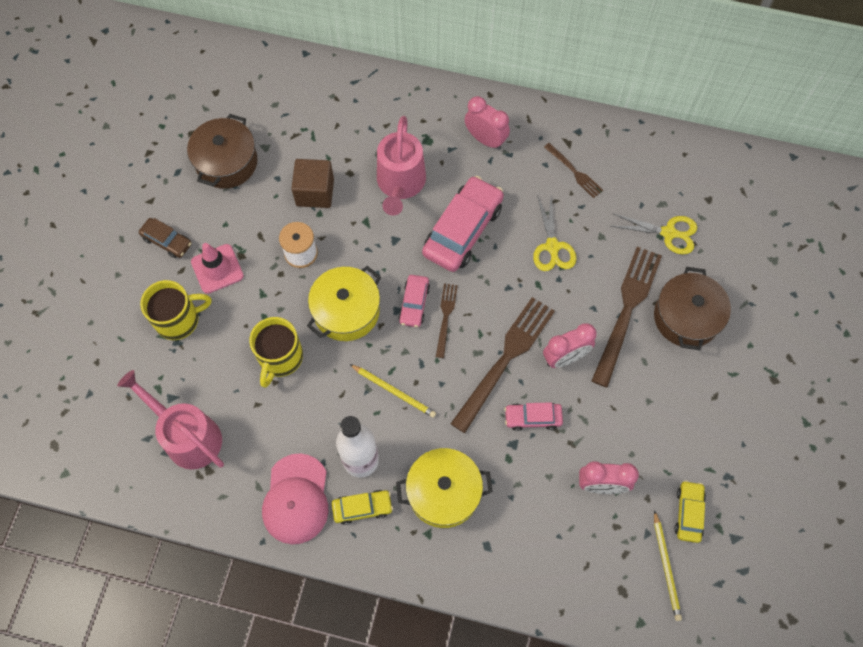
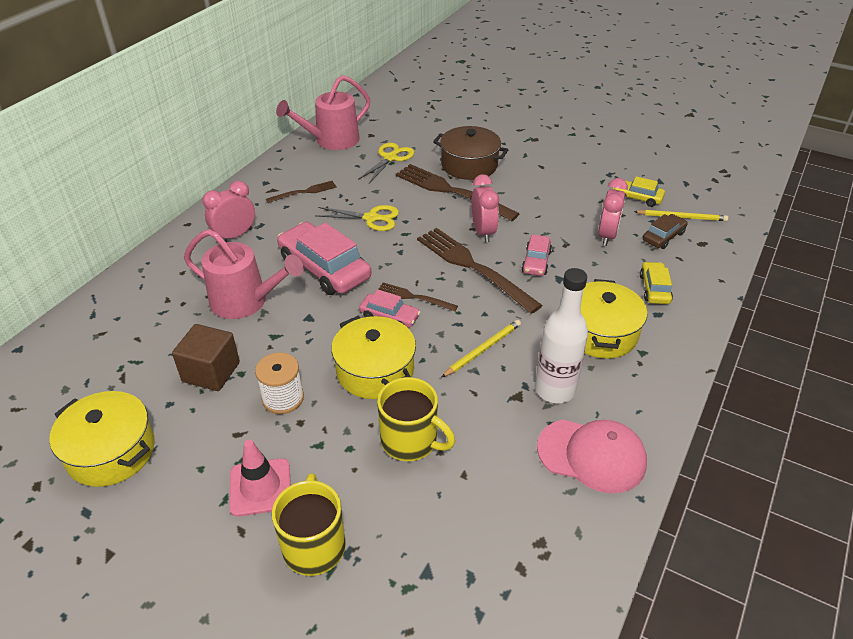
camera: 75 degrees left, 25 degrees down
(167, 241) = (186, 541): brown car -> brown car (663, 237)
(188, 436) = (488, 560): pink watering can -> pink watering can (332, 141)
(226, 162) = (111, 452): brown pot -> yellow pot
(362, 508) = (609, 398): yellow car -> yellow car (654, 289)

